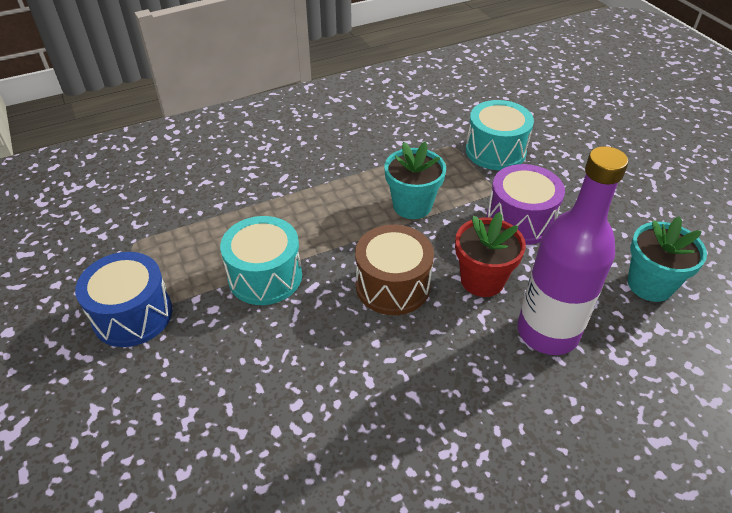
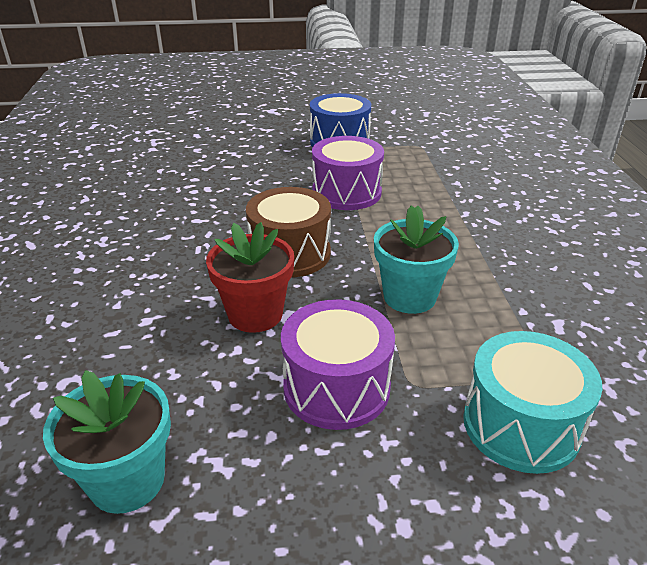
camera: 110 degrees right, 10 degrees down
(265, 276) = (346, 192): turquoise drum -> purple drum
(547, 332) = (149, 337): purple bottle -> none

